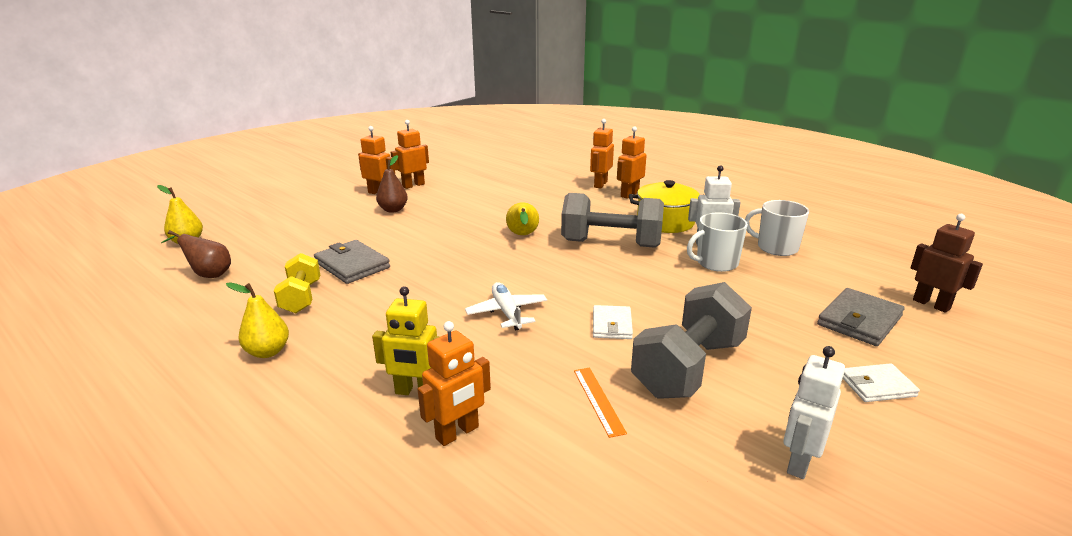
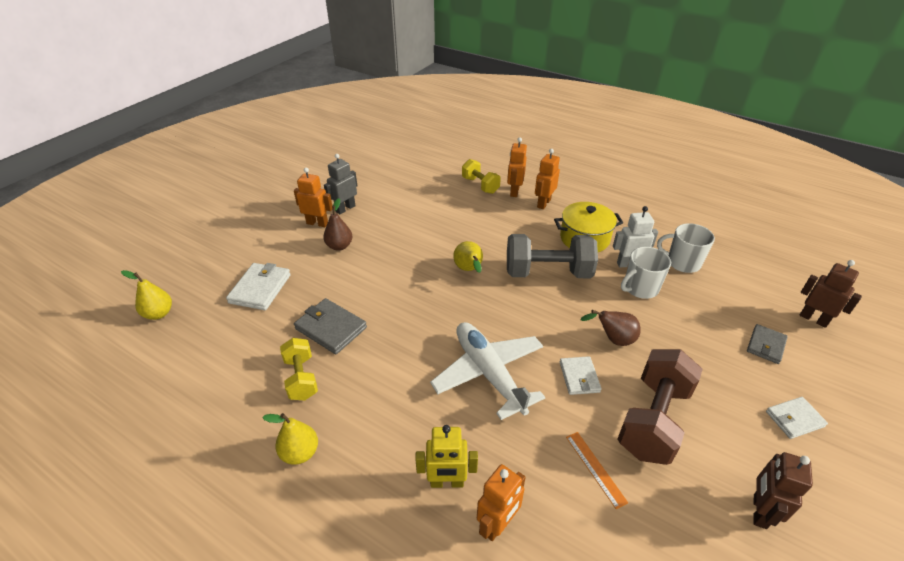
camera: 10 degrees left, 15 degrees up
(208, 275) = (200, 358): brown pear -> brown pear (613, 339)
(296, 232) = (260, 288): none -> white wallet
(413, 185) = (345, 208): orange robot -> grey robot
(507, 312) = (489, 373): white plane -> white plane, size x1.72
(564, 178) = (480, 185): none -> yellow dumbbell
(689, 368) = (653, 420): grey dumbbell -> brown dumbbell
(799, 462) = (759, 511): white robot -> brown robot
(859, 320) = (765, 345): grey wallet -> grey wallet, size x0.65

